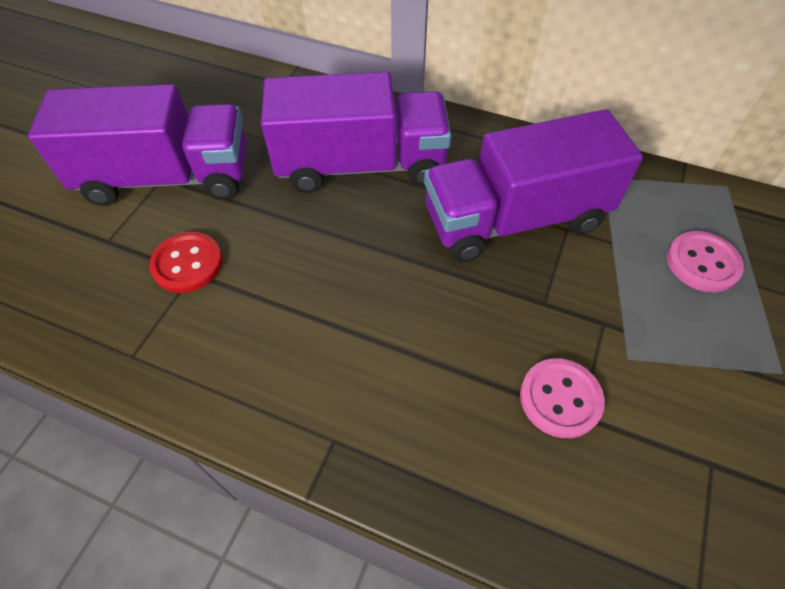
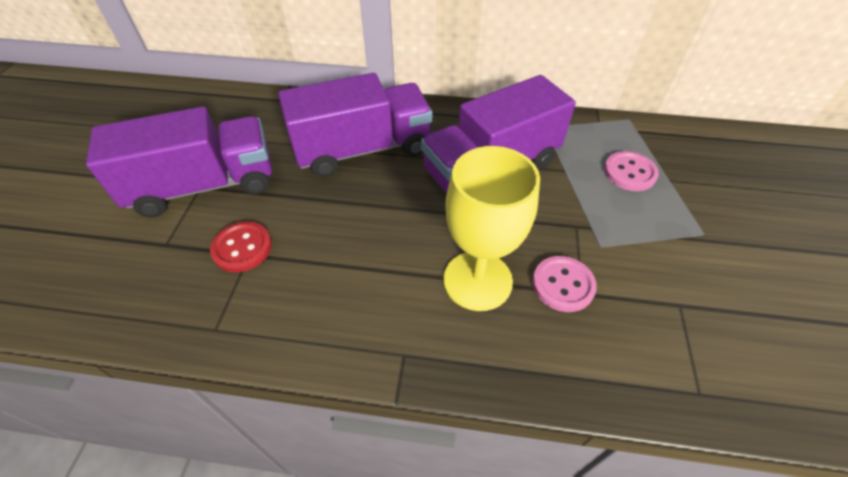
camera: 15 degrees left, 5 degrees down
(451, 367) = (477, 280): none -> yellow goblet

